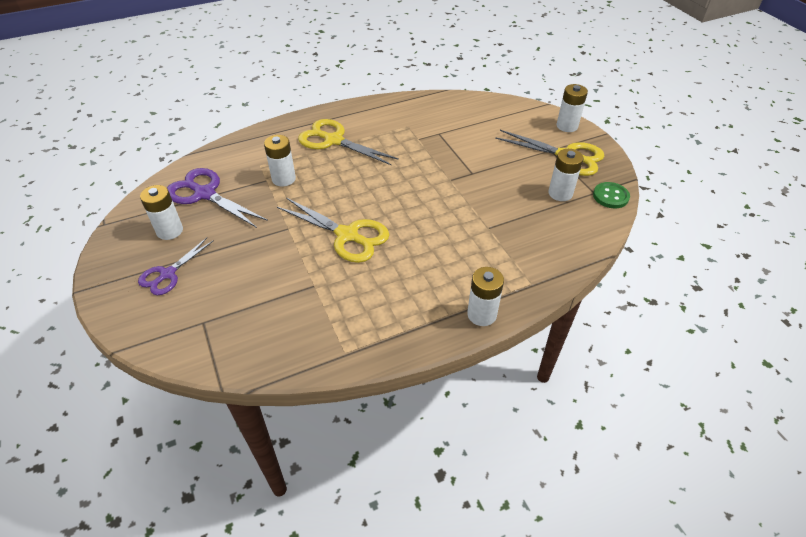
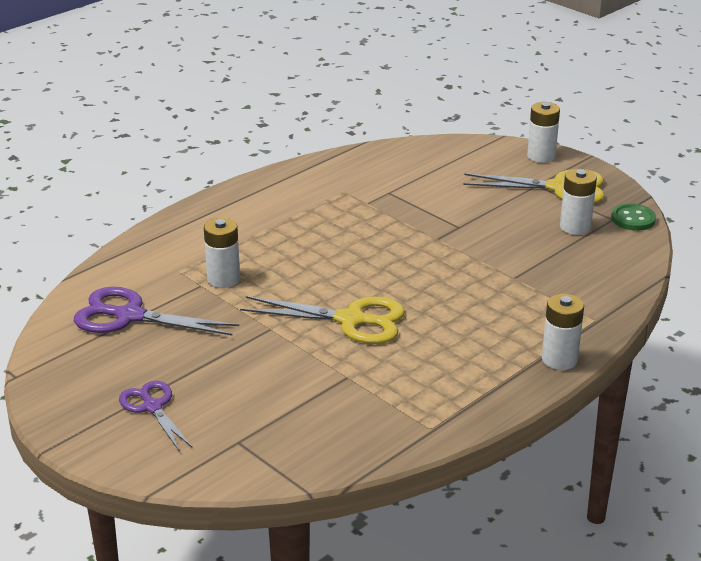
camera: 20 degrees left, 15 degrees down
(168, 274) = (152, 407): purple scissors -> purple scissors turned 135 degrees clockwise
(170, 231) = (115, 364): white battery -> none
(333, 140) = (257, 225): yellow scissors -> none

